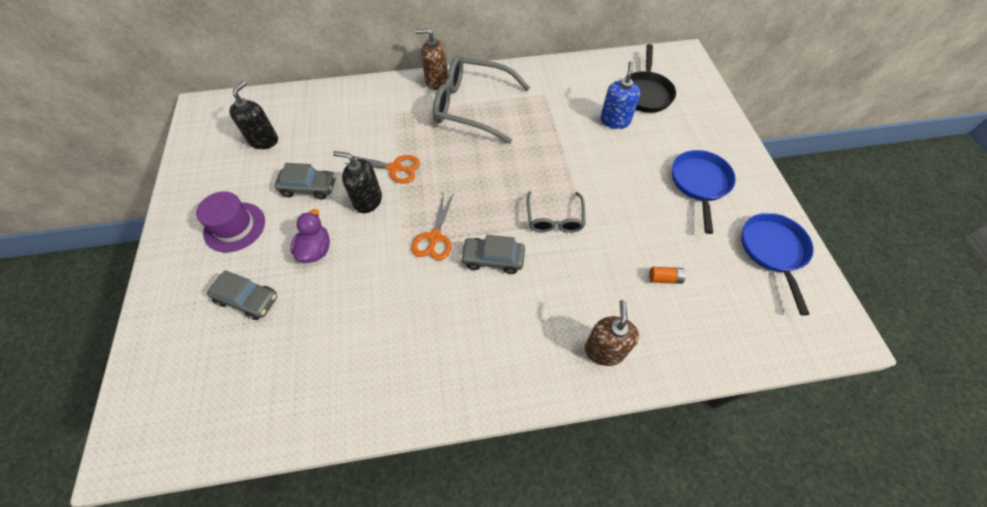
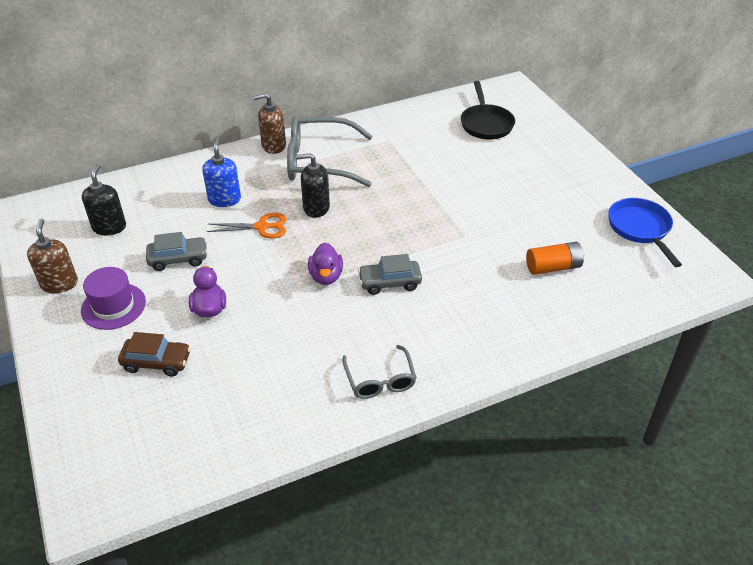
camera: 15 degrees left, 15 degrees down
(248, 299) = (157, 362): grey car -> brown car
(368, 200) = (245, 259): black soap dispenser -> black soap dispenser (316, 208)
(434, 237) = (326, 276): orange scissors -> purple duck
(554, 218) = (436, 240): grey glasses -> grey glasses (380, 380)
(604, 350) = (518, 331): brown soap dispenser -> brown soap dispenser (59, 283)
(615, 120) = (464, 151): blue soap dispenser -> blue soap dispenser (224, 199)
(664, 278) = (553, 267): orange battery -> orange battery, size x1.75
(699, 184) = (560, 189): blue pan -> none

